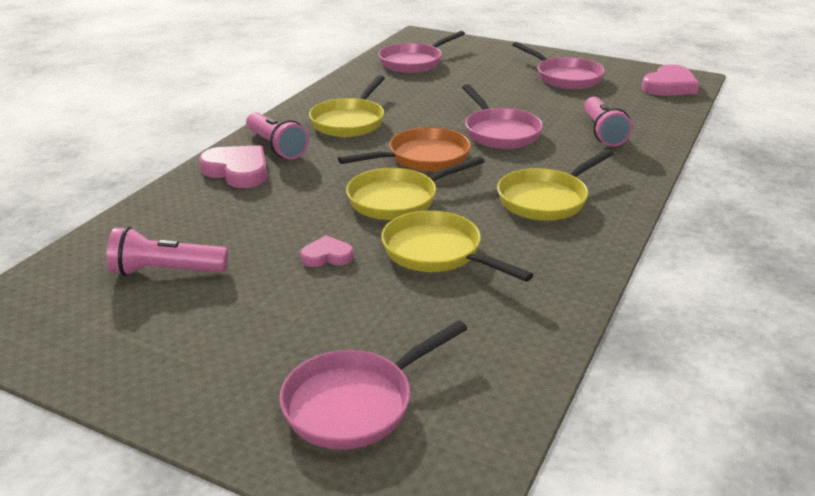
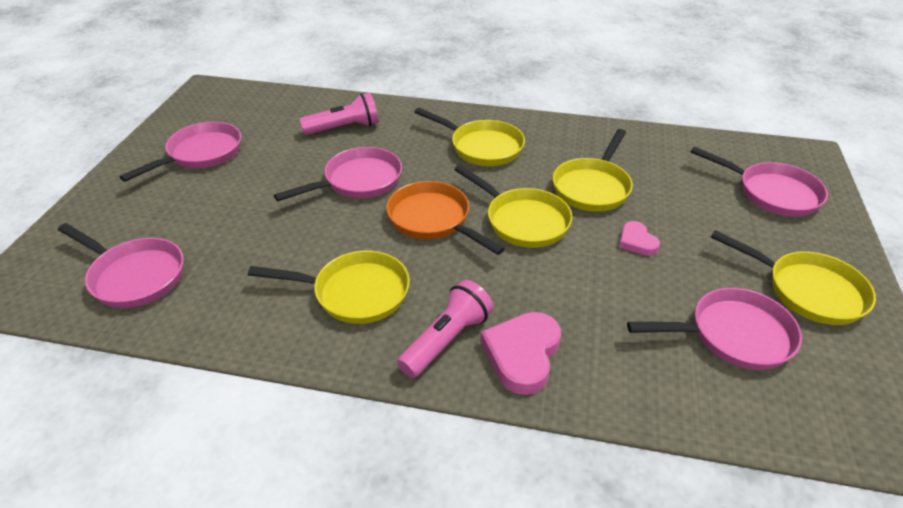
camera: 105 degrees left, 10 degrees up
(166, 271) = (733, 335): pink flashlight -> pink pan
(173, 346) = (808, 291): none -> yellow pan
(669, 86) = (228, 98): pink heart -> none

